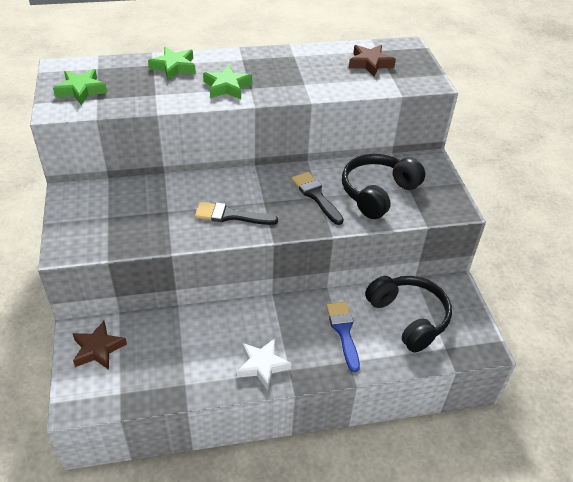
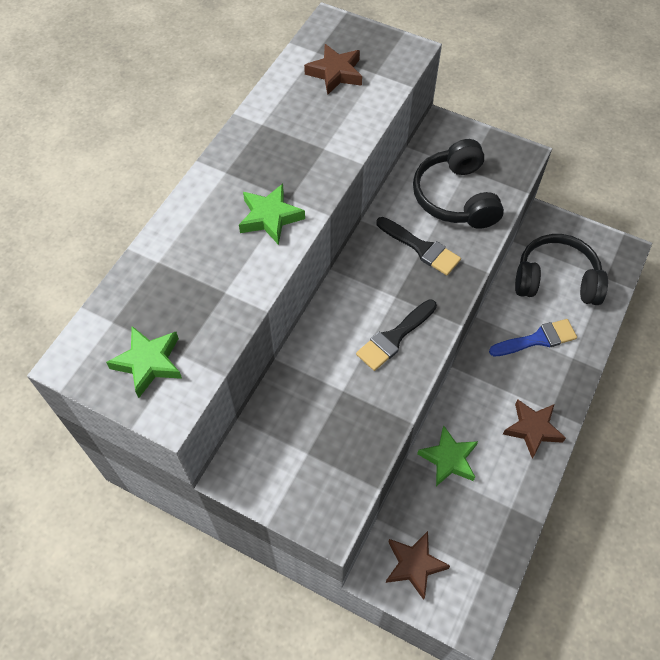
camera: 50 degrees left, 15 degrees up
(174, 67) = (183, 244): green star -> green star (448, 459)
(262, 365) = (532, 429): white star -> brown star
(316, 196) = (421, 248): black brush -> black brush turned 150 degrees counterclockwise
(343, 331) = (537, 339): blue brush -> blue brush turned 135 degrees clockwise

